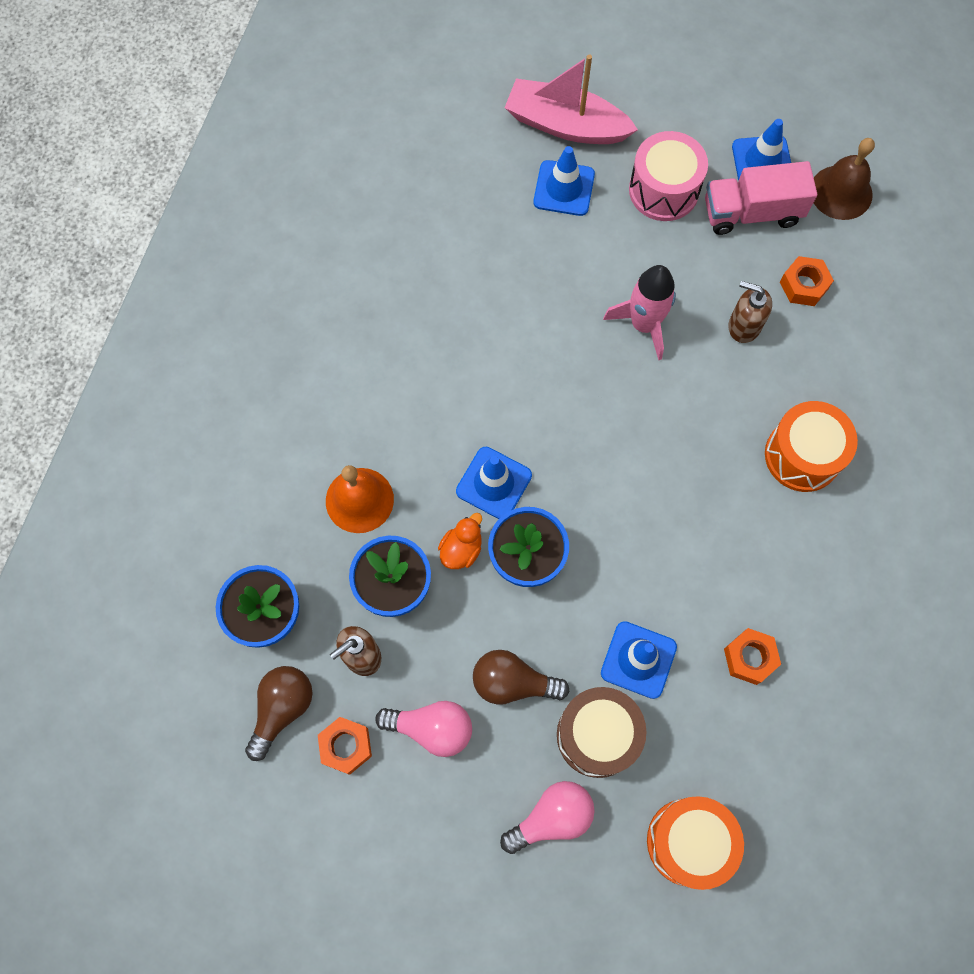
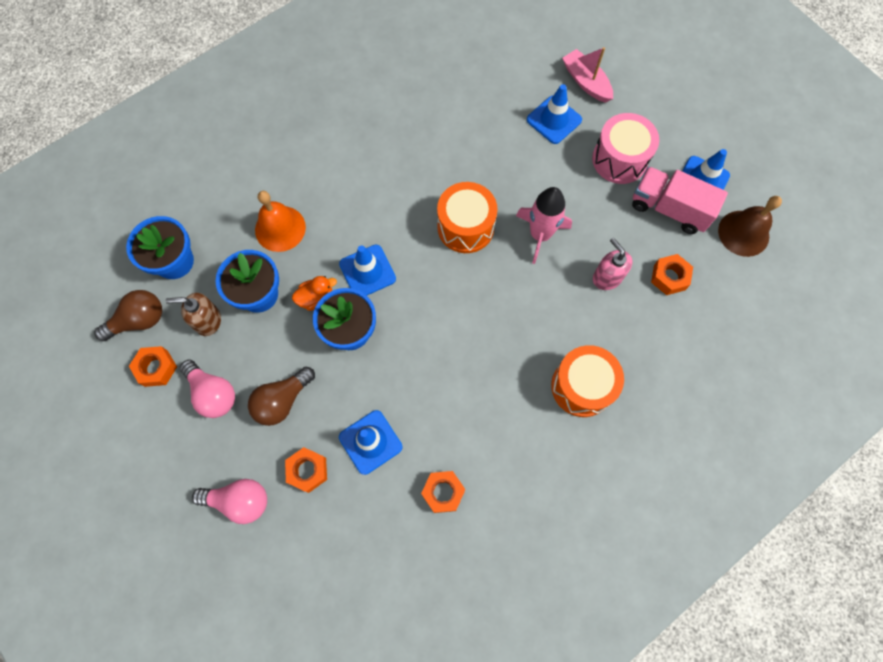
camera: 35 degrees right, 0 degrees up
(513, 683) = (282, 400): brown light bulb -> brown light bulb turned 90 degrees counterclockwise
(566, 125) = (586, 82): pink boat -> pink boat, size x0.66
(597, 735) = (307, 470): brown drum -> orange nut
(689, 842) = (311, 581): orange drum -> orange drum (465, 227)
(744, 326) = (607, 277): brown soap dispenser -> pink soap dispenser

